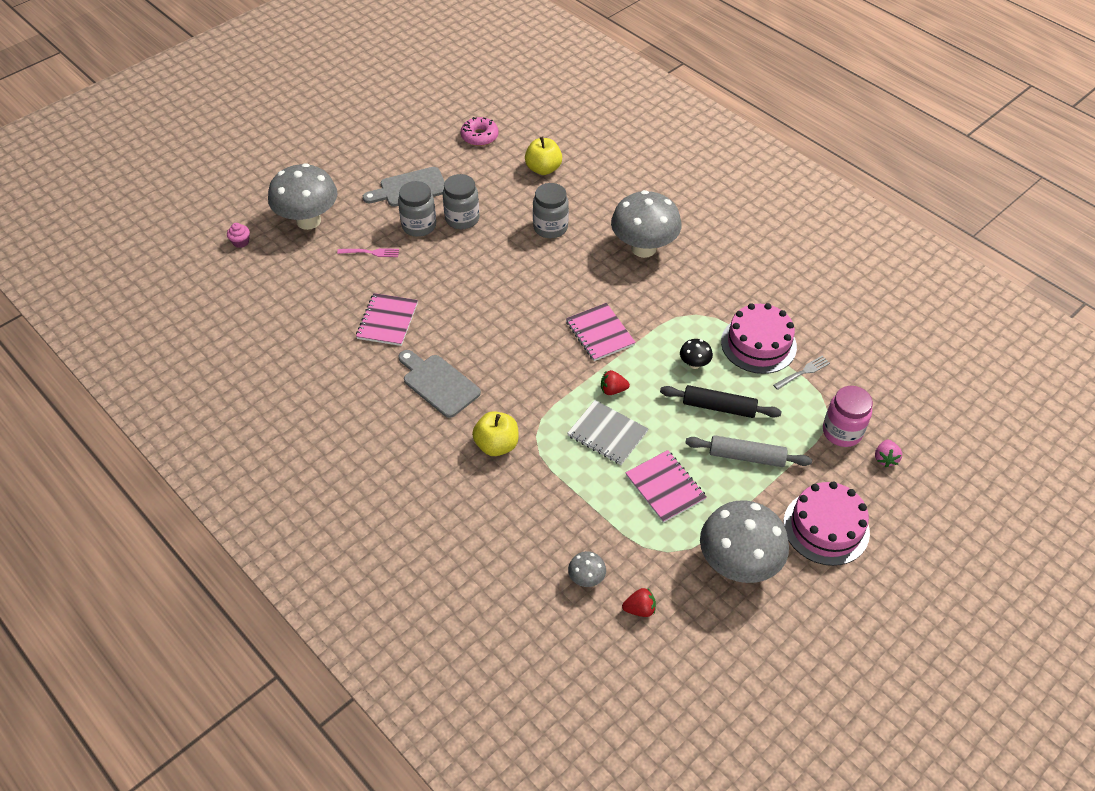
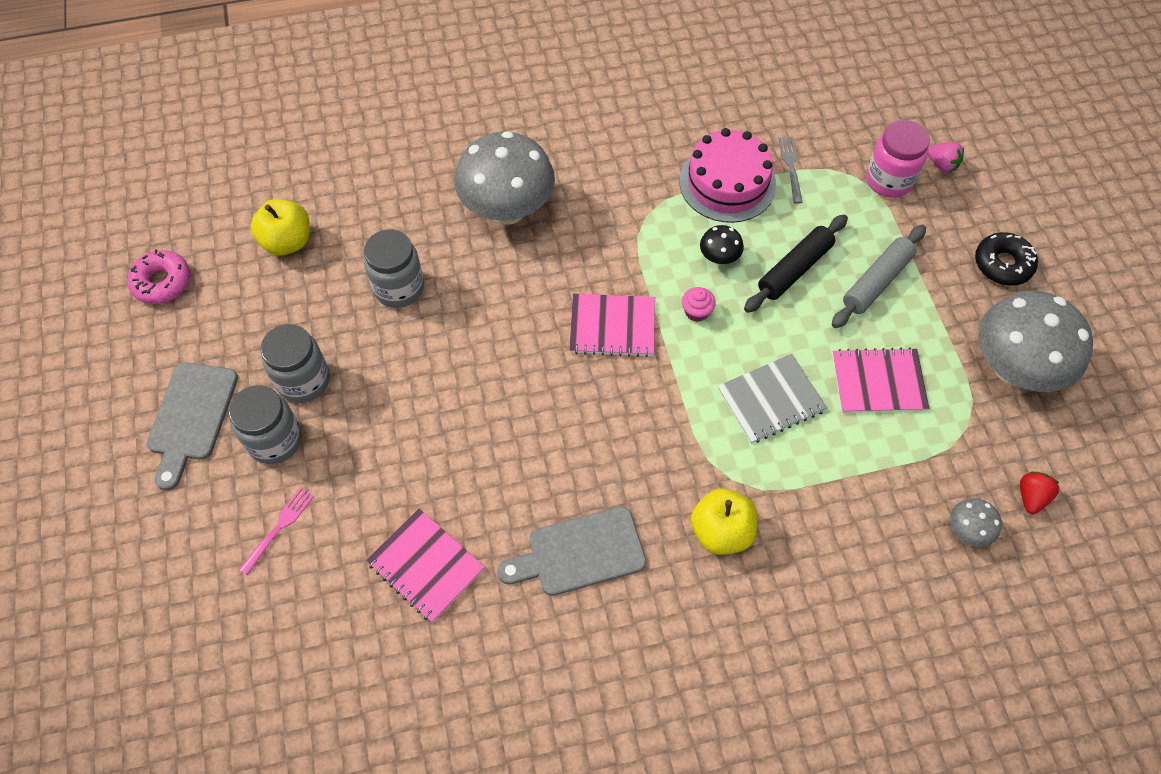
camera: 60 degrees left, 10 degrees up
(241, 242) = (112, 710): pink cupcake -> pink cupcake (696, 312)
(308, 221) = (146, 586): grey mushroom -> none
(613, 390) = (708, 359): red strawberry -> none
(826, 527) = (1002, 264): pink cake -> black donut

